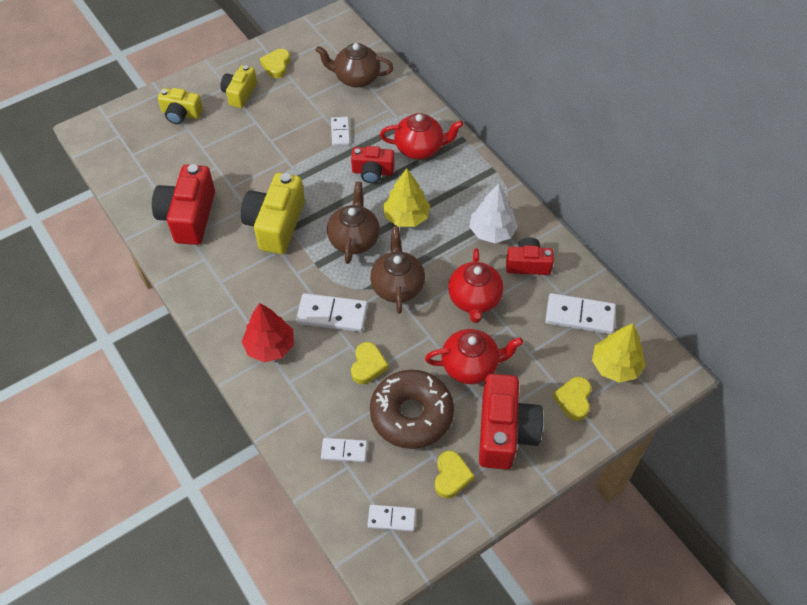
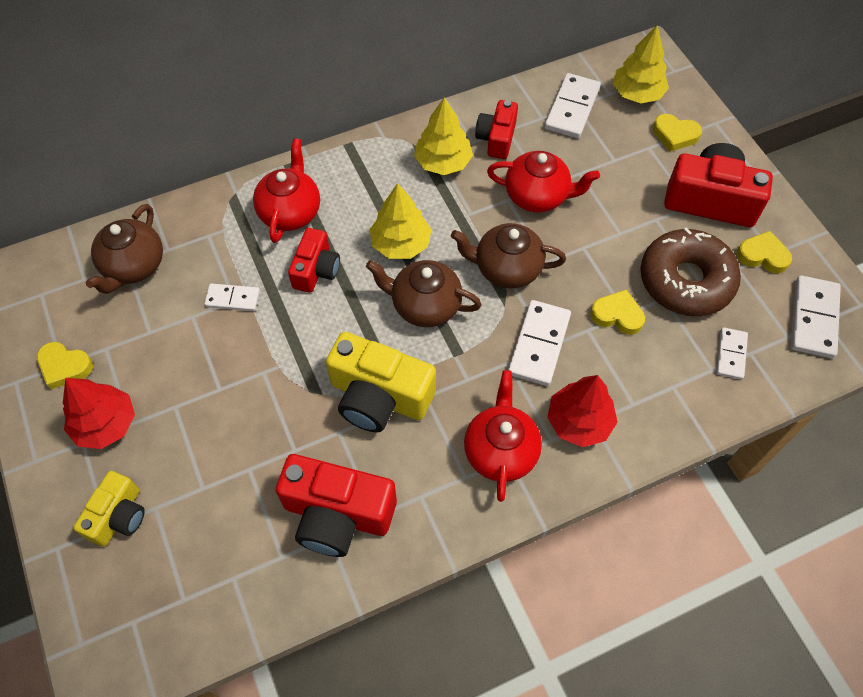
camera: 80 degrees left, 5 degrees up
(240, 93) = (105, 424): yellow camera -> red tree
(391, 519) = (813, 318): white domino -> white domino, size x1.64
(471, 366) = (626, 215): red teapot -> red teapot (500, 451)
(492, 231) = (443, 162): white tree -> yellow tree

